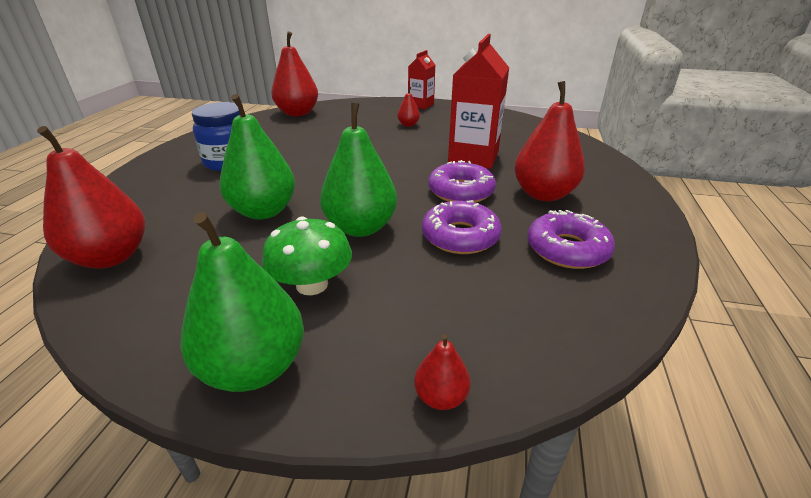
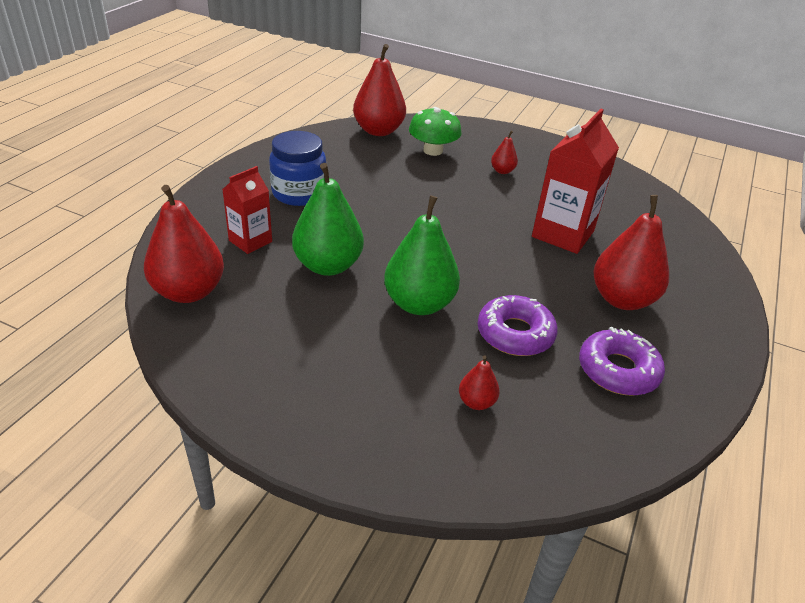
camera: 10 degrees right, 5 degrees up
(254, 367) = (306, 424): green pear -> none
(312, 284) = (363, 357): green mushroom -> green mushroom (433, 150)
(421, 105) = (526, 140): red carton -> red carton (250, 241)
(441, 397) = (451, 482): red pear -> red pear (476, 402)
(461, 191) = (533, 278): purple donut -> none

